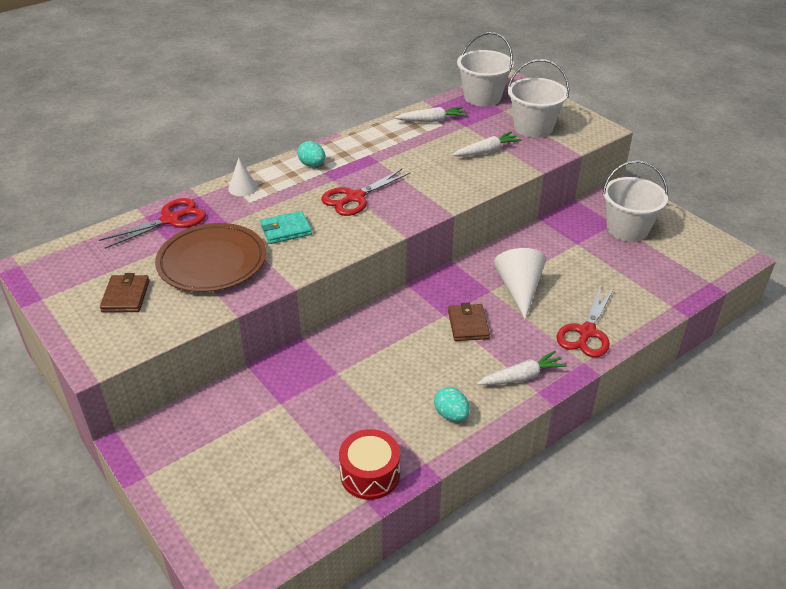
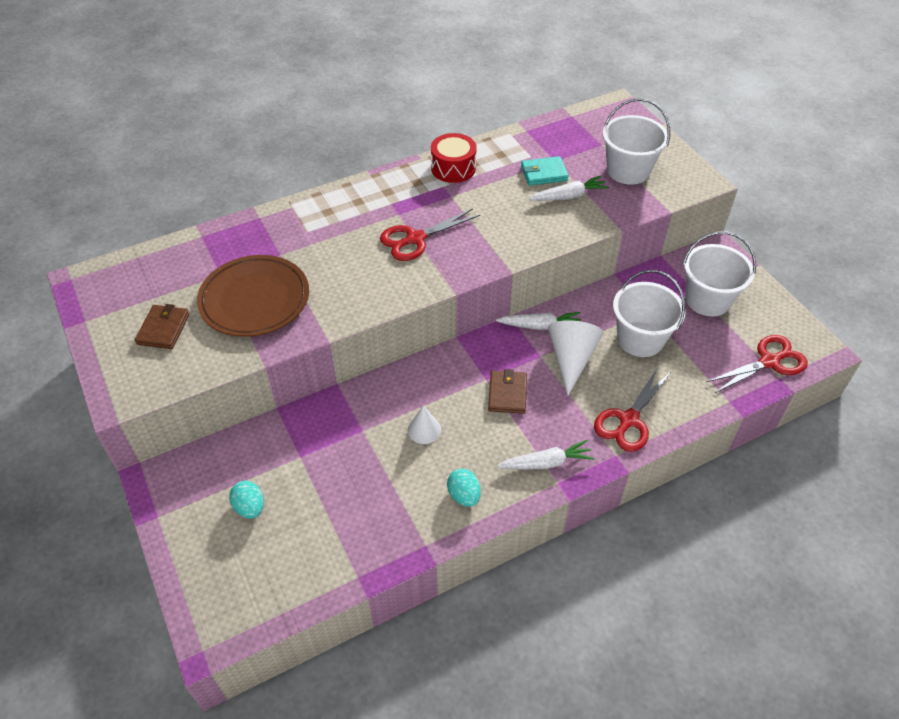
camera: 10 degrees right, 10 degrees up
(170, 220) = (225, 243): red scissors -> red scissors (769, 362)
(242, 188) = (304, 213): white cone -> white cone (424, 429)
(286, 230) = (336, 270): turquoise wallet -> turquoise wallet (544, 173)
(312, 165) = (381, 192): turquoise egg -> turquoise egg (250, 507)
(370, 474) = (368, 549): red drum -> red drum (453, 168)
(431, 120) = (520, 150): white carrot -> white carrot (540, 326)
(482, 97) = (583, 125): white bucket -> white bucket (640, 339)

